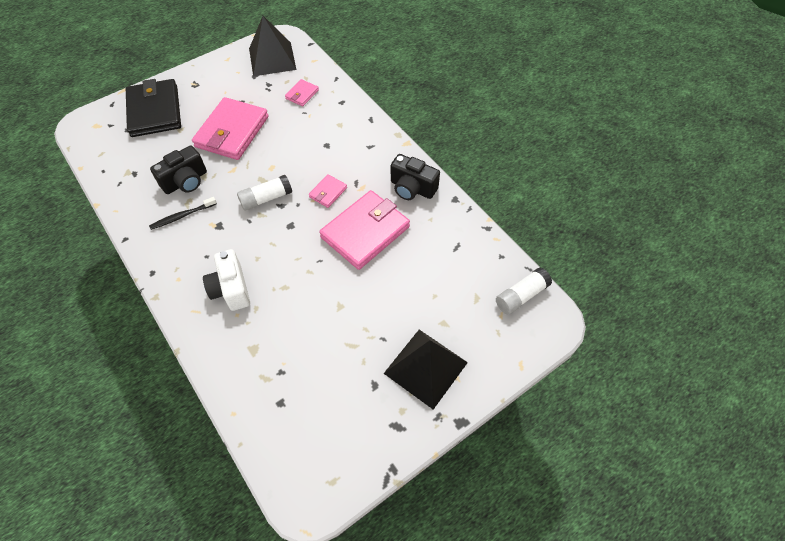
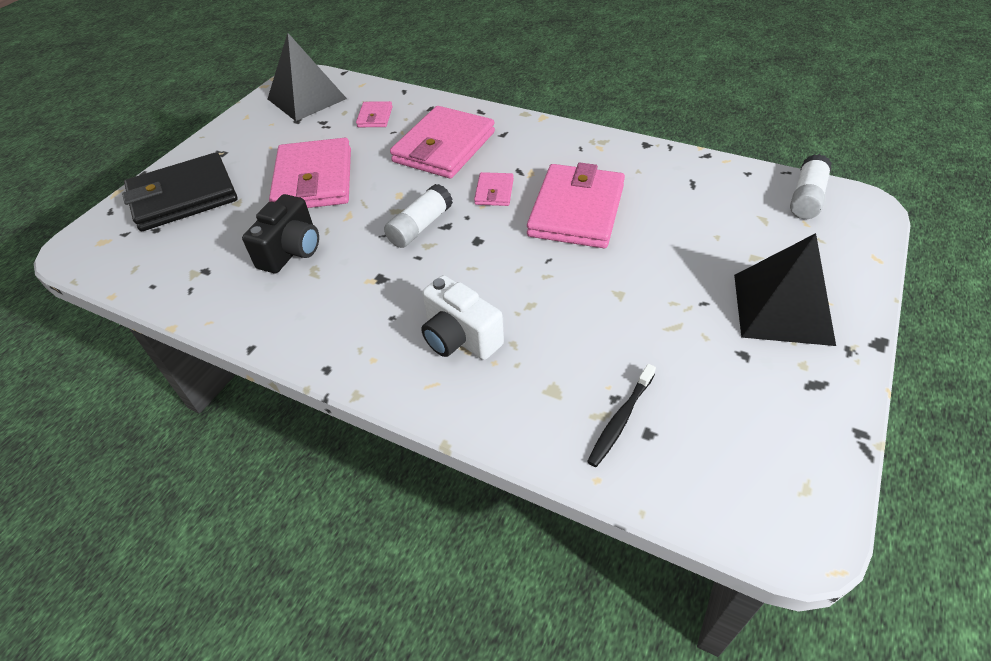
camera: 25 degrees left, 10 degrees down
(155, 111) = (183, 197): black wallet -> black wallet turned 75 degrees counterclockwise
(182, 216) = (318, 288): black toothbrush -> black toothbrush (621, 419)
(325, 140) = (444, 147): none -> pink wallet
(412, 188) = (589, 152): black camera -> none

